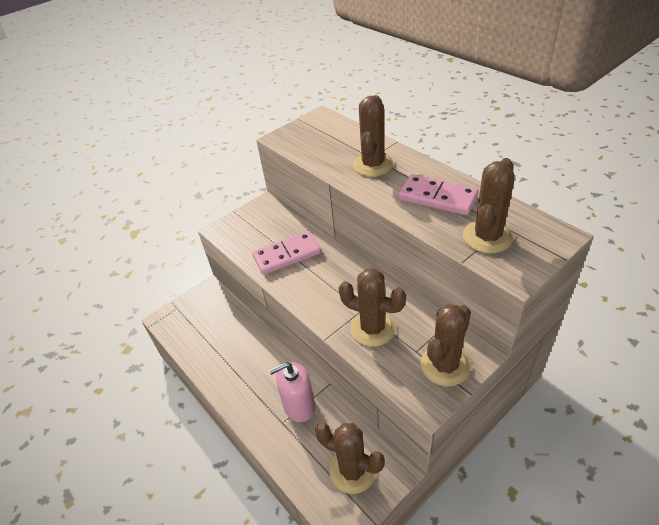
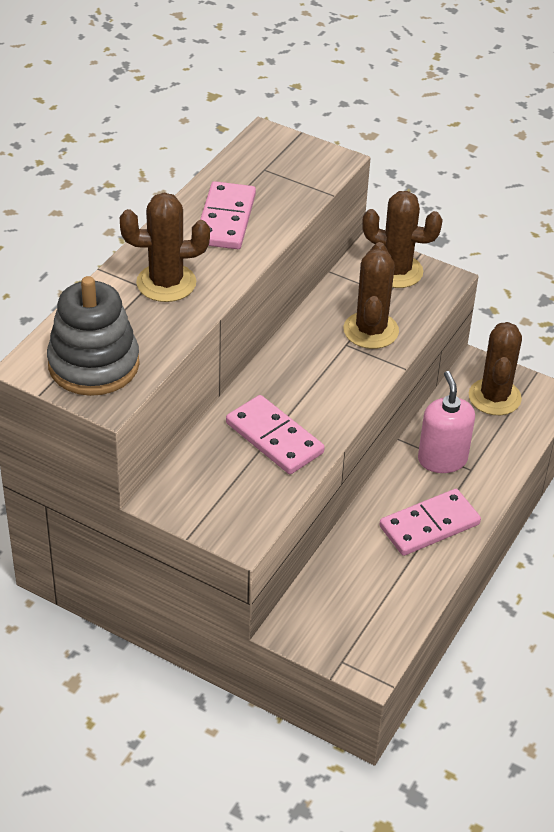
camera: 115 degrees left, 0 degrees up
(245, 378) = (429, 525): none -> pink domino
(299, 406) = (442, 459): pink soap dispenser -> pink soap dispenser turned 150 degrees counterclockwise
(310, 134) = (93, 364): none -> grey stacking toy
(487, 237) = (286, 179): brown cactus -> none

